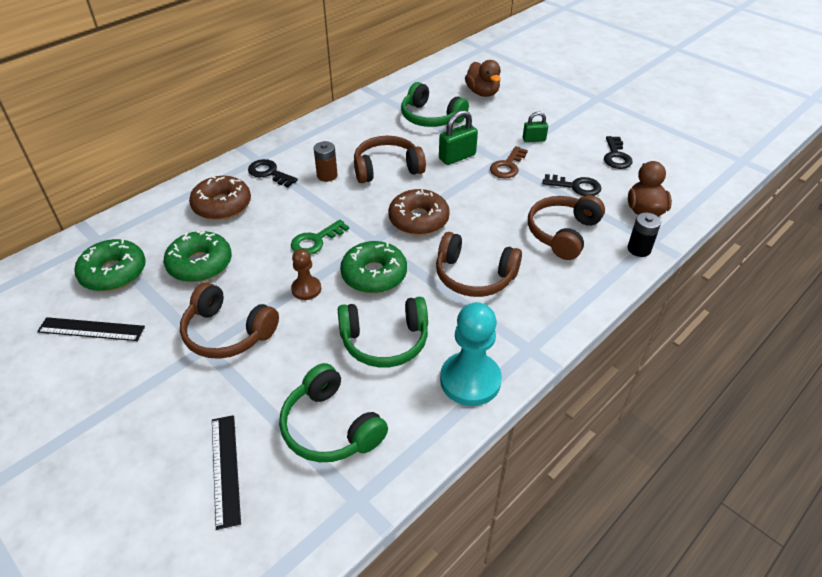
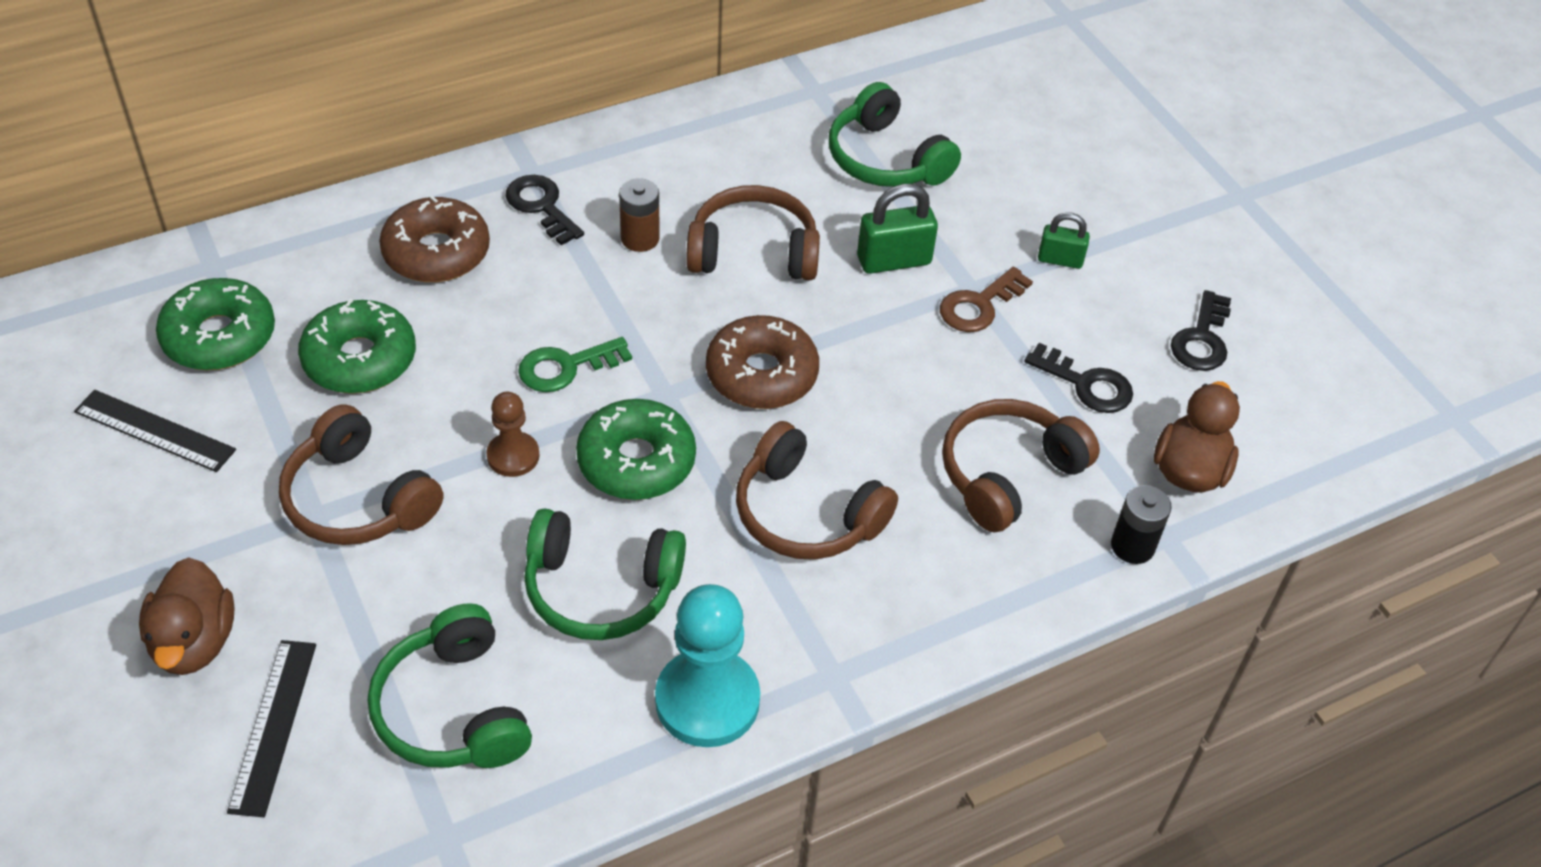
camera: 15 degrees right, 5 degrees up
(482, 93) = (1014, 126): brown duck -> brown duck (194, 642)

